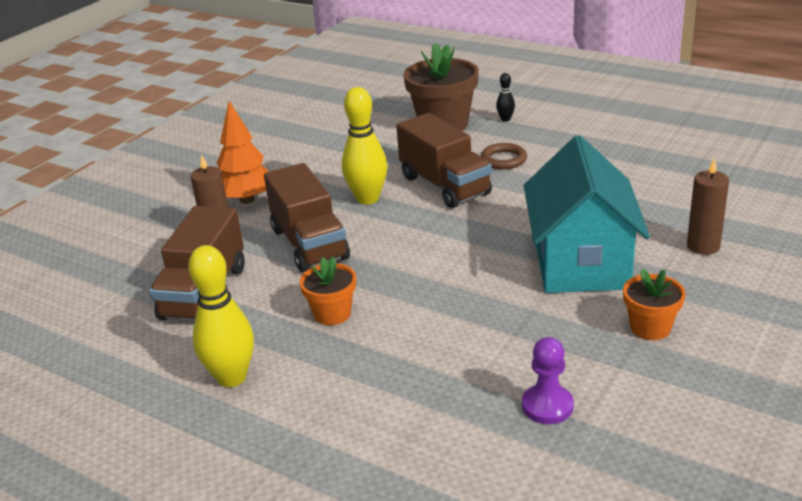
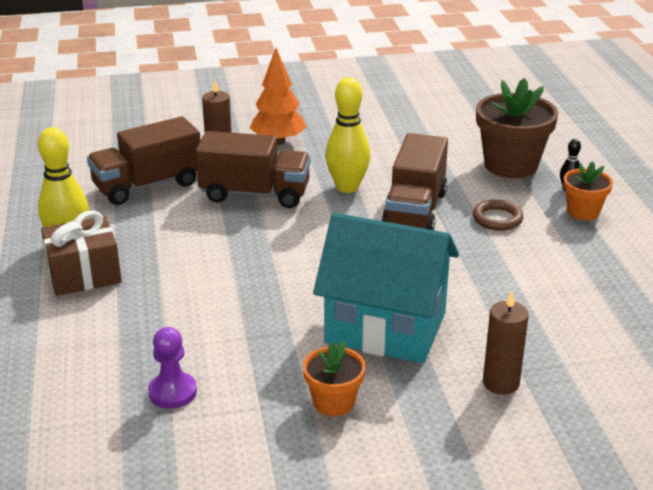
camera: 45 degrees right, 0 degrees up
(298, 388) = (84, 274): none -> brown gift
(309, 244) = (255, 194): brown truck -> brown truck turned 105 degrees counterclockwise
(332, 314) = (181, 246): orange flower pot -> orange flower pot (583, 212)
(581, 263) = (385, 327): turquoise house -> turquoise house turned 60 degrees clockwise

